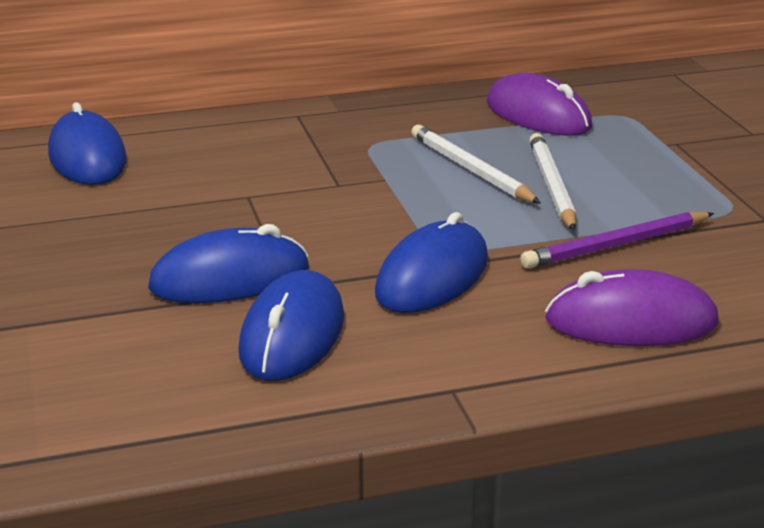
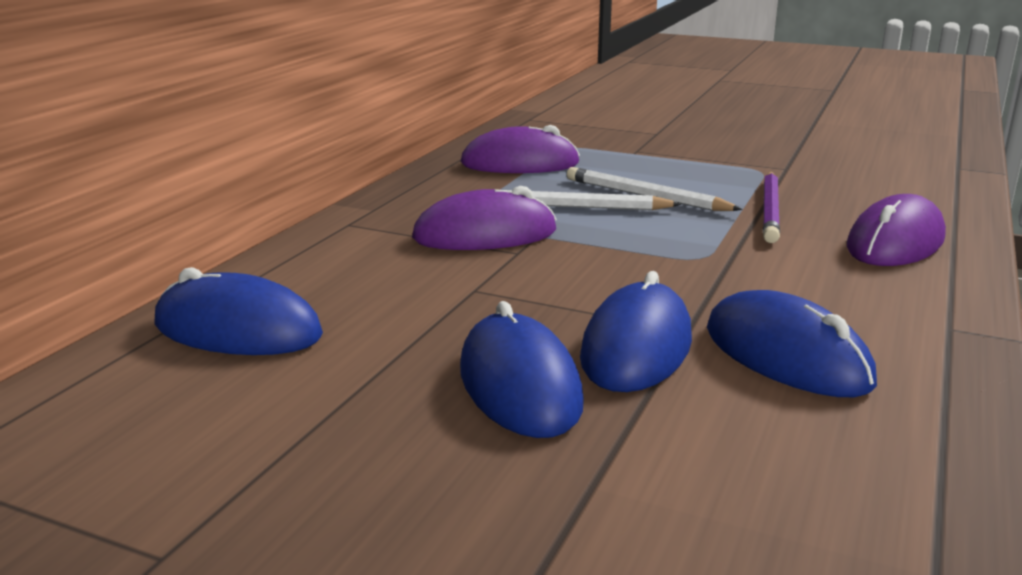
camera: 50 degrees left, 5 degrees down
(352, 162) = (485, 235): none -> purple mouse
(432, 277) = (744, 274): blue mouse -> blue mouse (519, 385)

